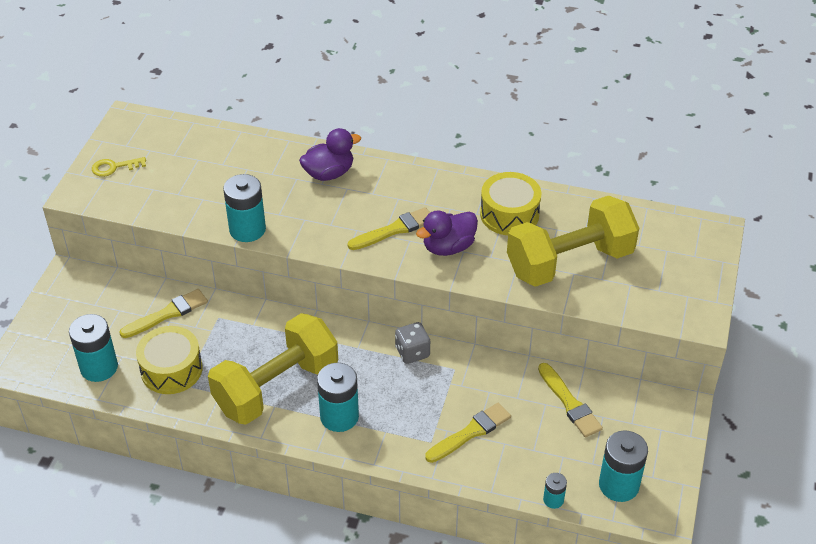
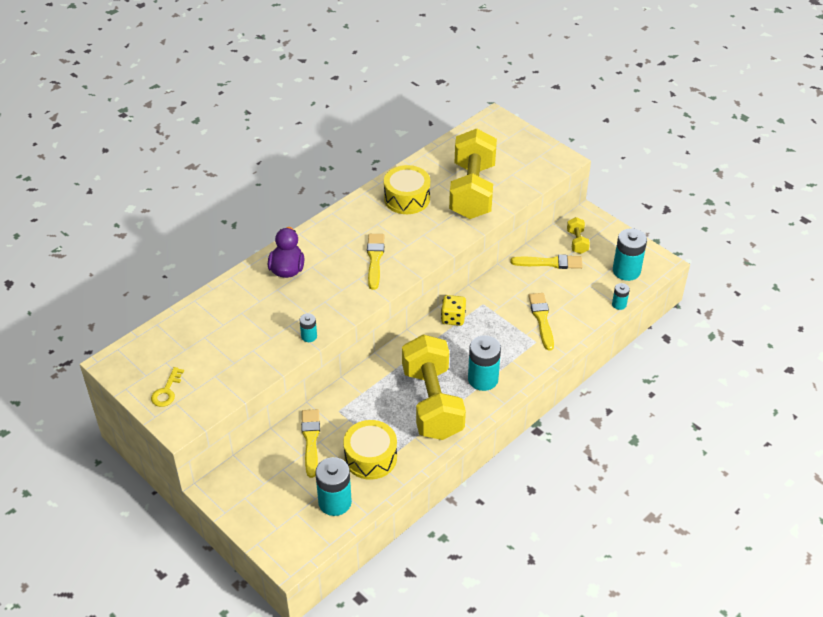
camera: 60 degrees left, 0 degrees up
(247, 229) = (309, 336): turquoise battery -> turquoise battery, size x0.51
(412, 352) = (453, 318): grey dice -> yellow dice
(448, 247) = (413, 240): purple duck -> none
(627, 415) = (577, 242): none -> yellow dumbbell

